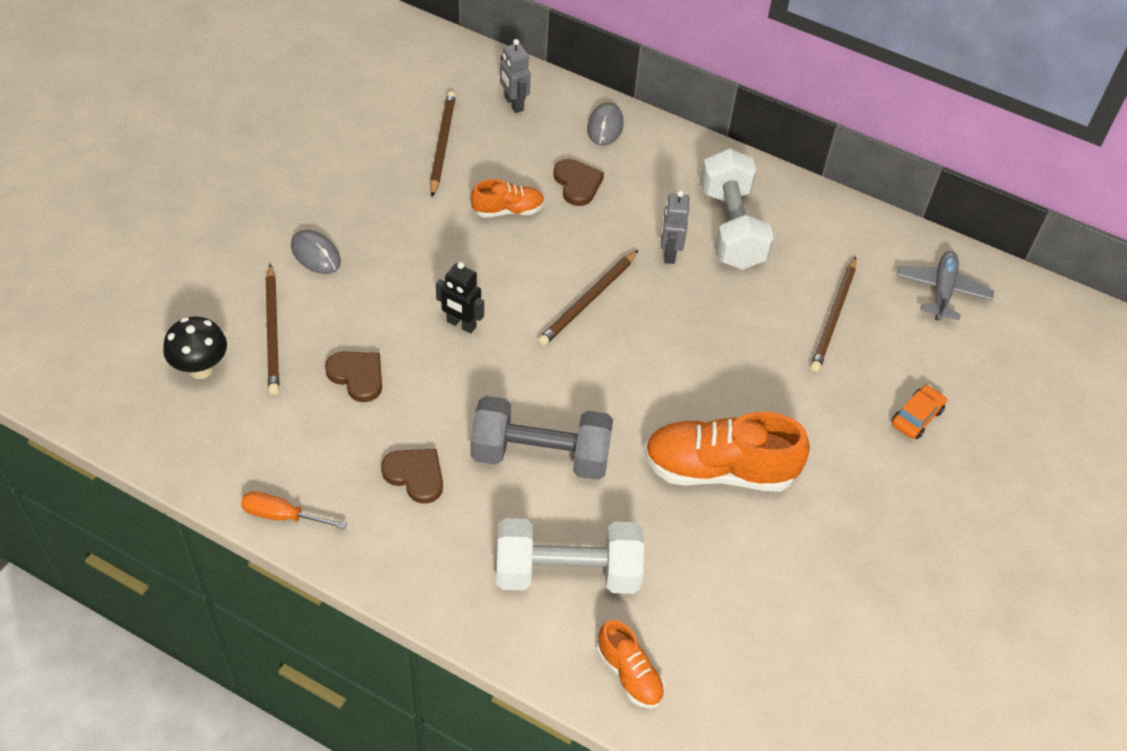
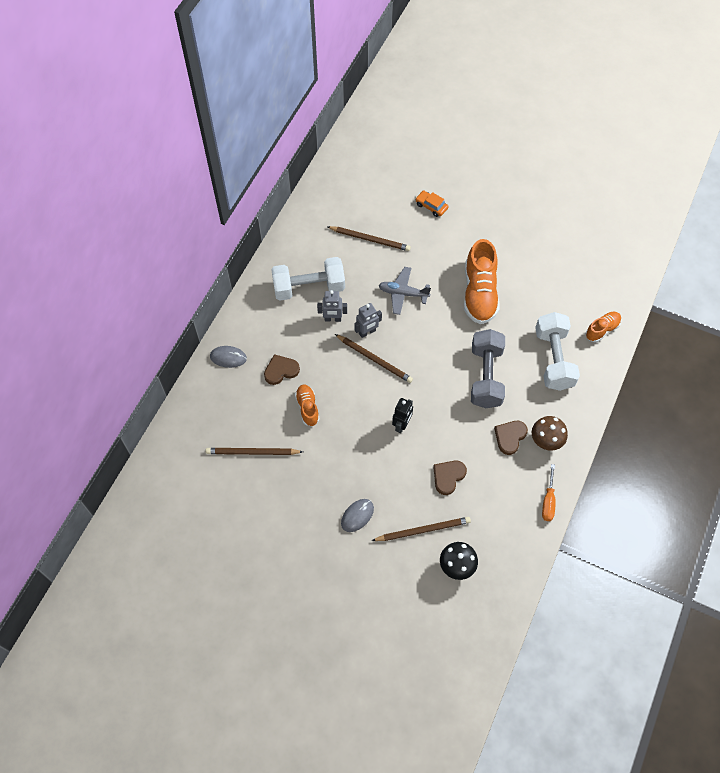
camera: 90 degrees left, 10 degrees up
(397, 530) = (545, 442): none -> brown mushroom
(513, 104) = (210, 413): grey robot -> grey robot (367, 332)
(942, 291) = (344, 189): grey plane -> grey plane (403, 293)

